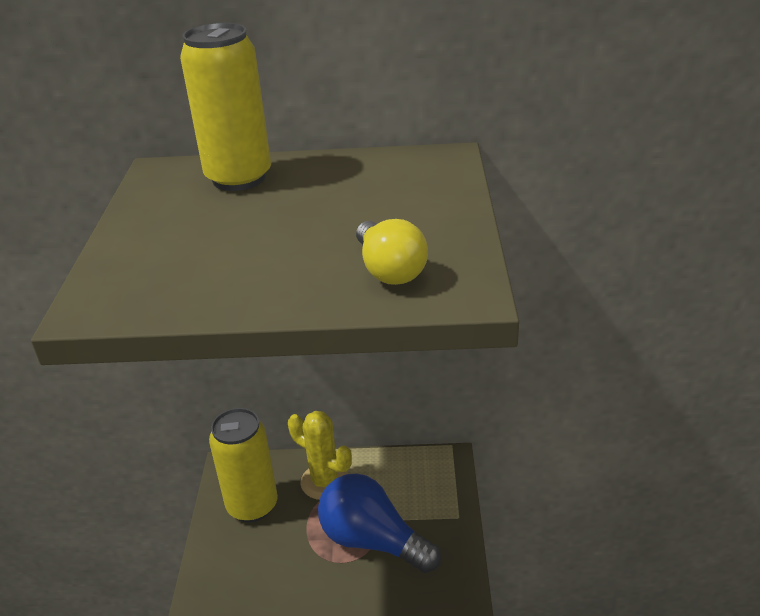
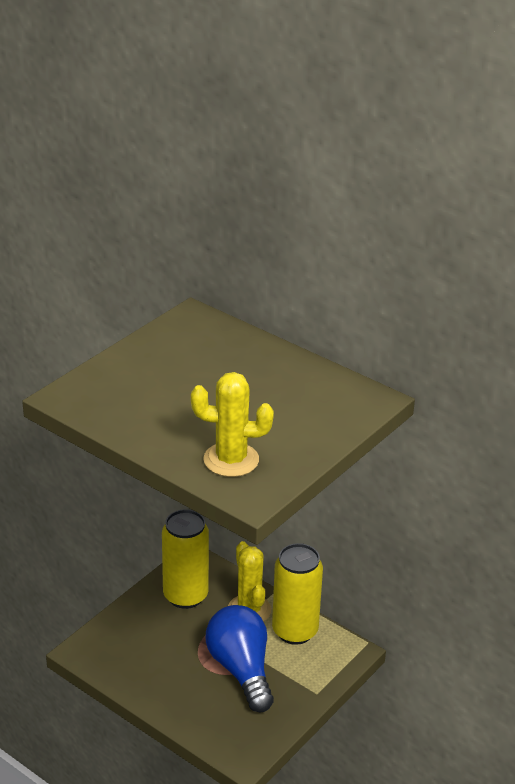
camera: 35 degrees right, 0 degrees up
(239, 178) = (229, 347): yellow can -> yellow can (295, 631)
(389, 270) = (231, 460): yellow light bulb -> yellow cactus

